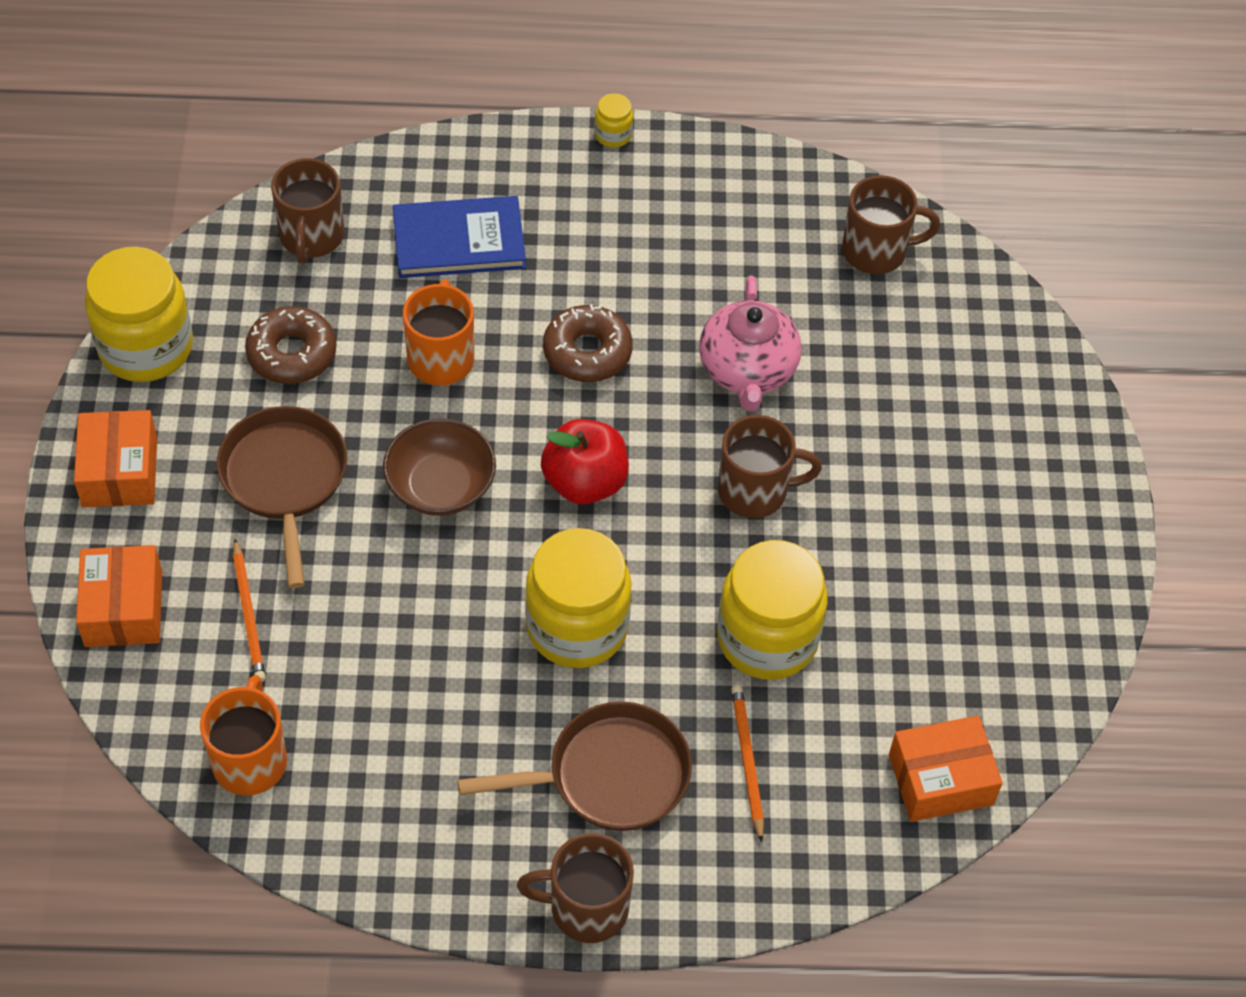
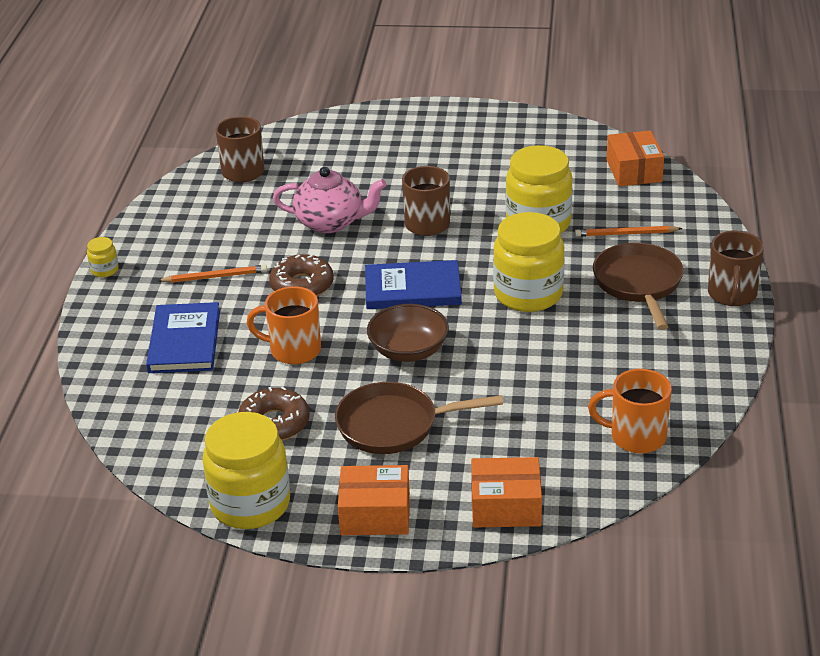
camera: 80 degrees left, 20 degrees down
(249, 614) = (513, 440): orange pencil -> orange pencil (215, 277)
(311, 237) = (159, 415): brown mug -> none
(585, 482) = (412, 289): red apple -> blue book

